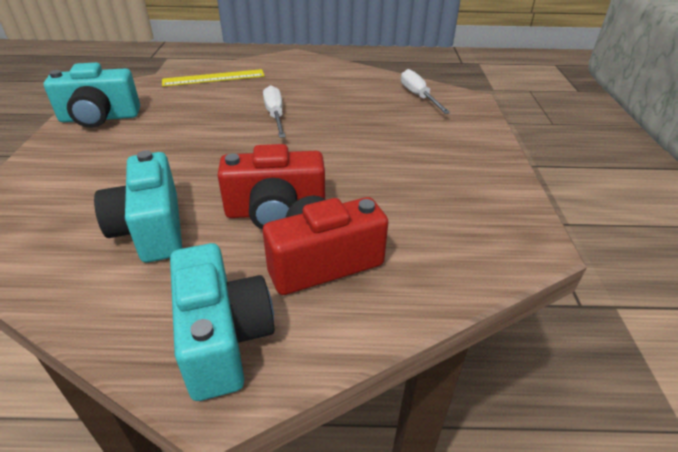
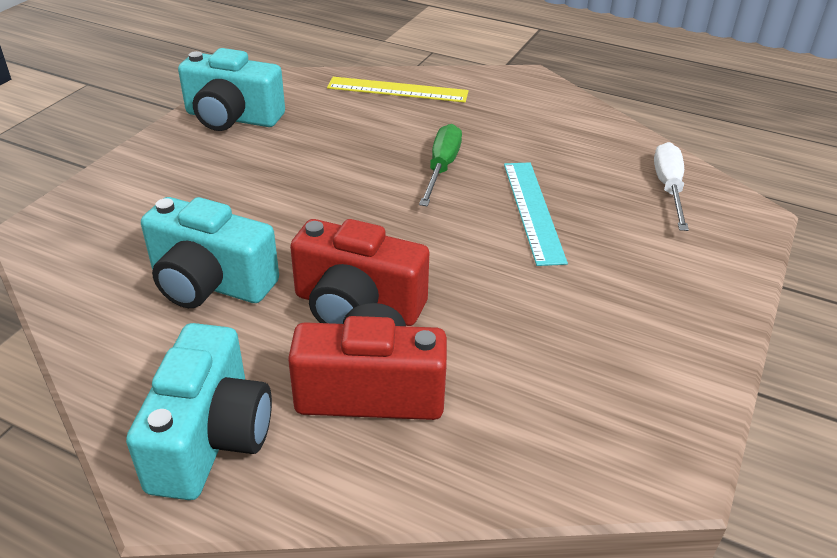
camera: 25 degrees right, 0 degrees up
(151, 229) = (210, 283): turquoise camera -> turquoise camera turned 75 degrees counterclockwise
(275, 115) = (441, 168): white screwdriver -> green screwdriver
(350, 126) = (533, 211): none -> turquoise ruler

